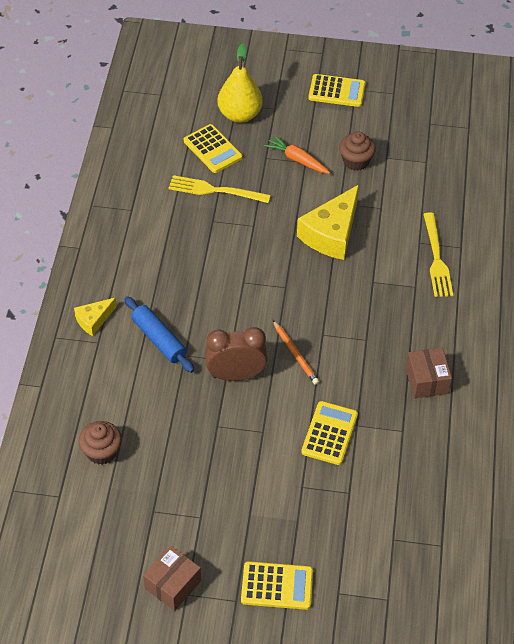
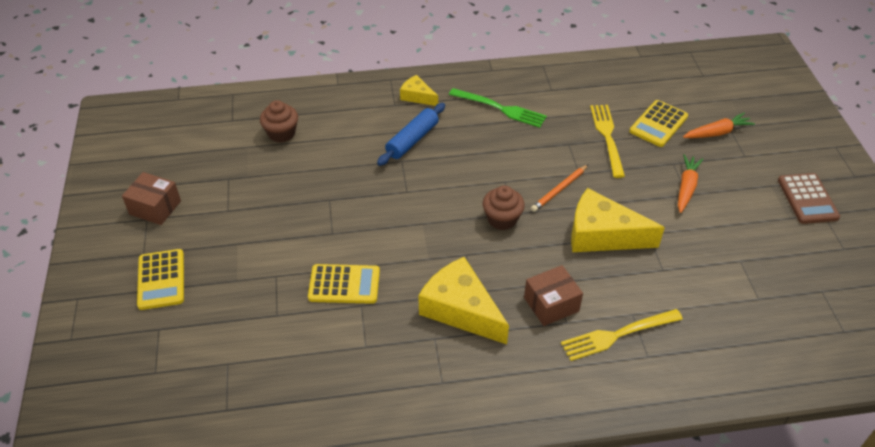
camera: 75 degrees right, 5 degrees down
(142, 257) = (501, 108): none -> green fork
(236, 375) = (391, 200): brown clock -> none
(240, 115) = (717, 132): yellow pear -> orange carrot
(295, 354) = (432, 238): orange pencil -> orange pencil (559, 189)
(336, 91) = (807, 199): yellow calculator -> brown calculator
(355, 161) = (716, 235): brown cupcake -> brown cupcake (502, 219)
(382, 354) = (460, 309): none -> yellow cheese
(426, 380) = (439, 356): brown box -> brown box (551, 304)

